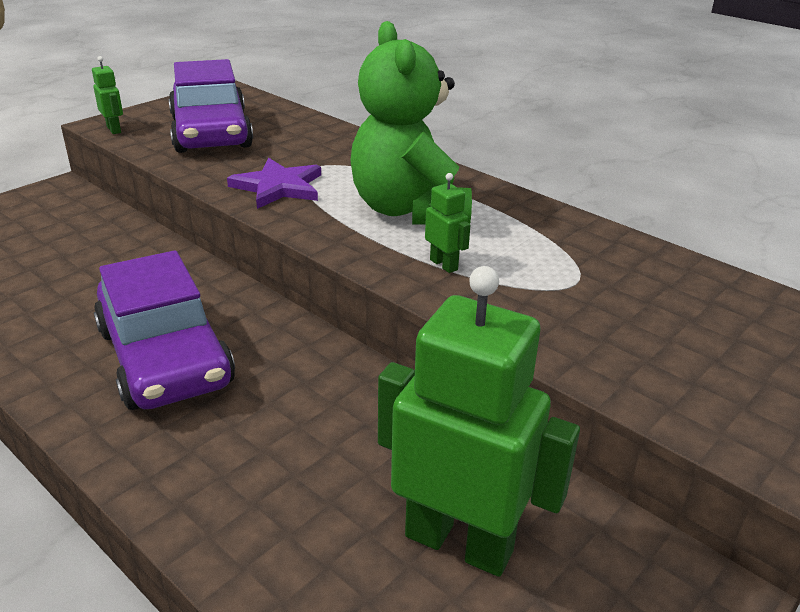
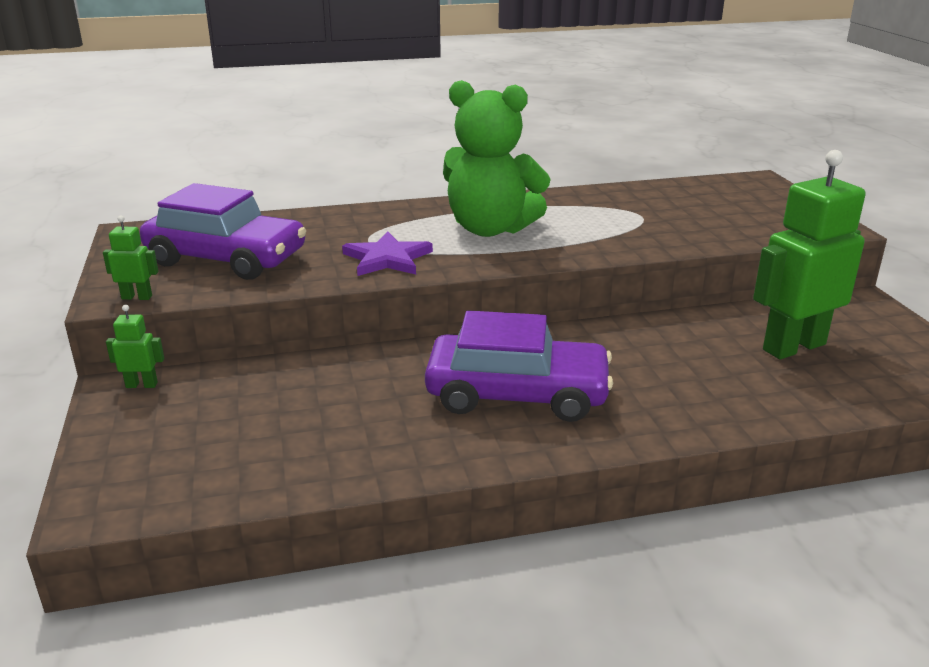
camera: 55 degrees left, 5 degrees down
(444, 264) = (580, 240): green robot -> green robot (142, 385)

